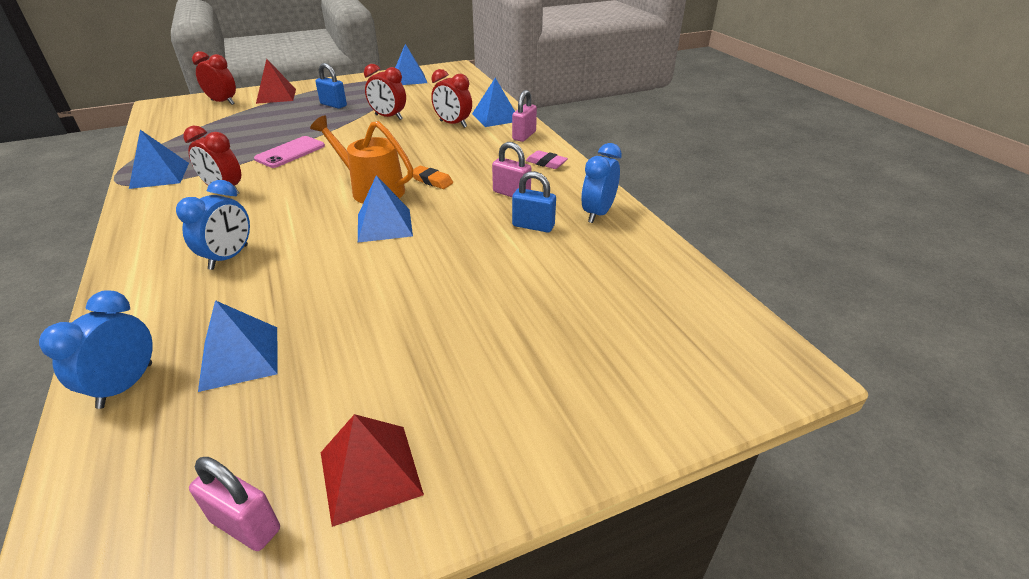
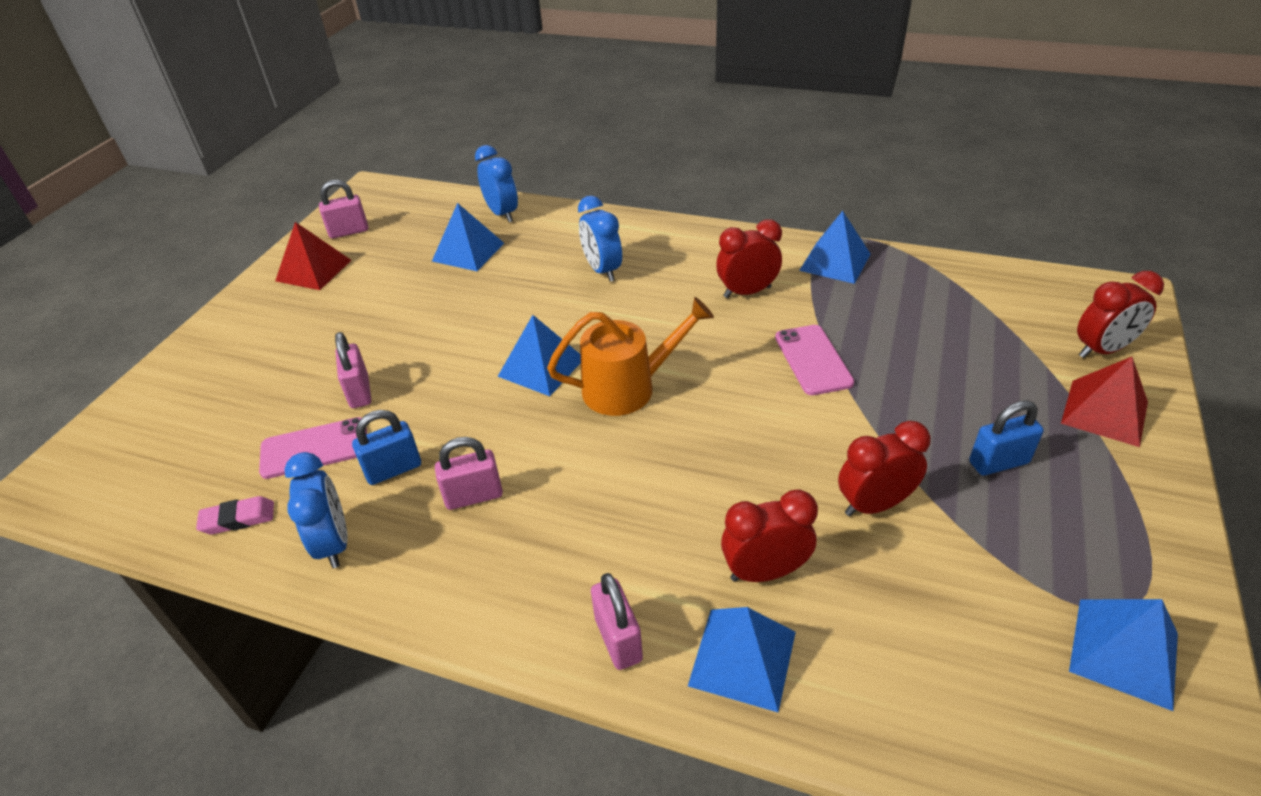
camera: 135 degrees right, 5 degrees up
(432, 181) = (592, 444): orange eraser -> none
(498, 283) = (359, 392): none -> pink padlock
(546, 163) = (500, 593): pink eraser -> pink eraser (238, 519)
(564, 264) = (314, 448): none -> pink phone

